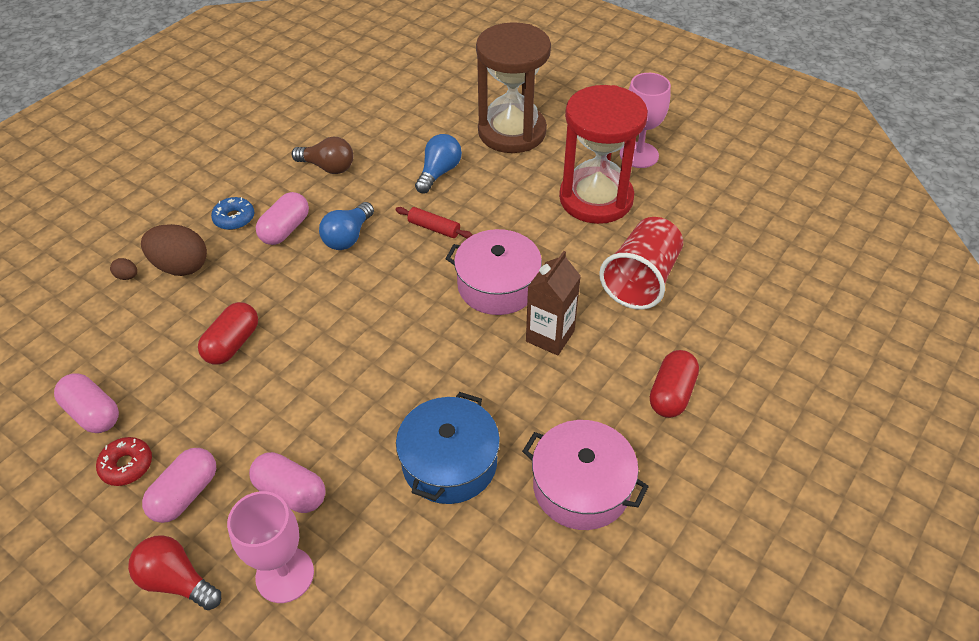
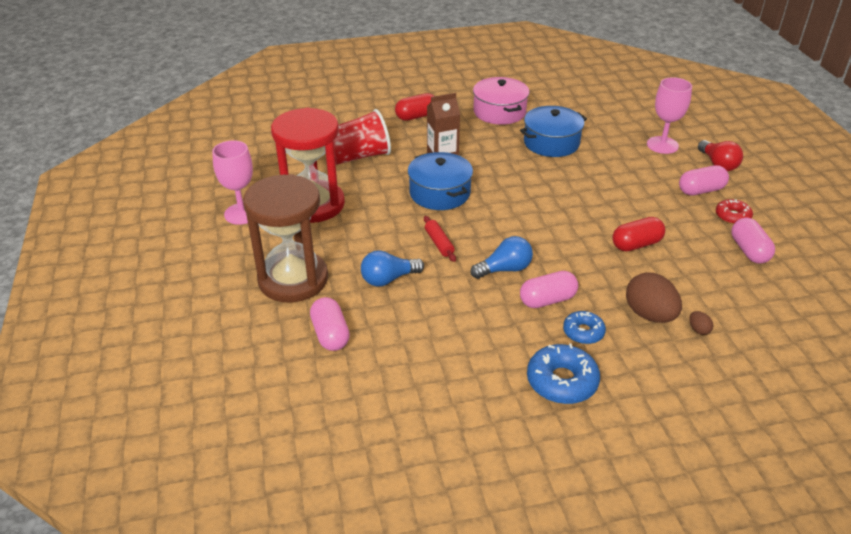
camera: 140 degrees left, 10 degrees down
(228, 173) = (562, 381): none -> blue donut
(291, 492) = (641, 167): pink capsule -> pink capsule (330, 334)
(328, 167) = (469, 335): brown light bulb -> none
(497, 285) = (440, 193): pink pot -> blue pot

